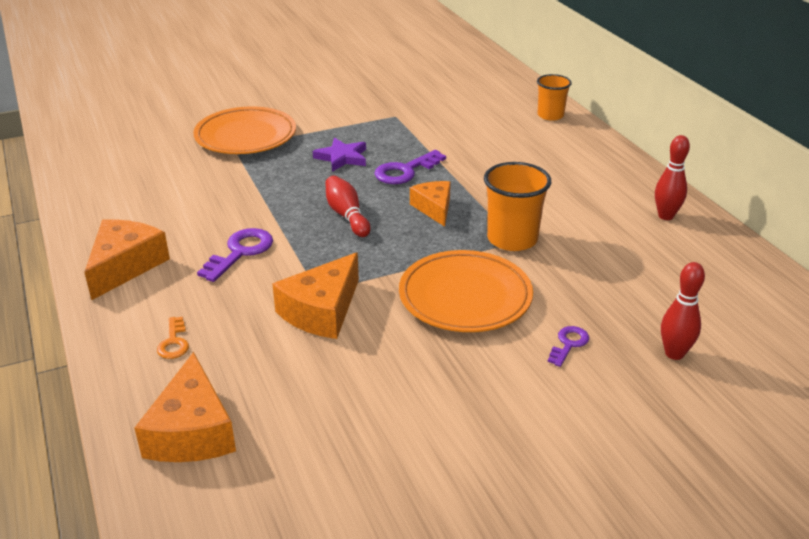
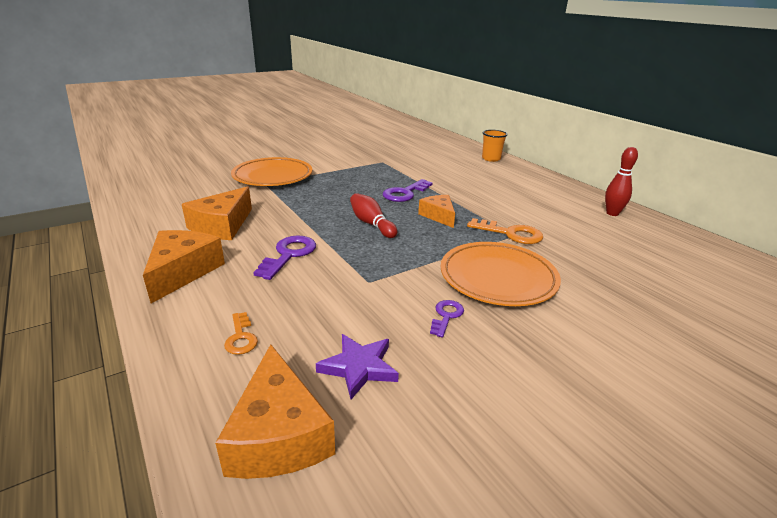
camera: 10 degrees left, 5 degrees down
(322, 311) = (378, 298): orange cheese -> orange cheese (222, 226)
(342, 157) = (353, 187): purple star -> purple star (359, 367)
(512, 239) = (510, 234): orange cup -> orange key
(569, 344) = (607, 310): purple key -> purple key (446, 316)
(674, 353) = (698, 311): red bowling pin -> none

